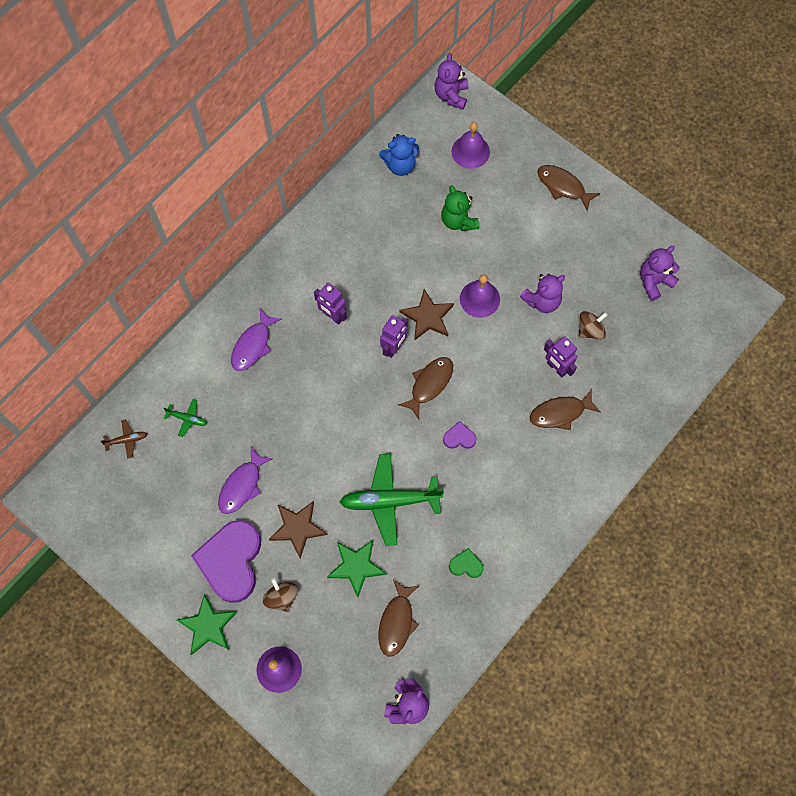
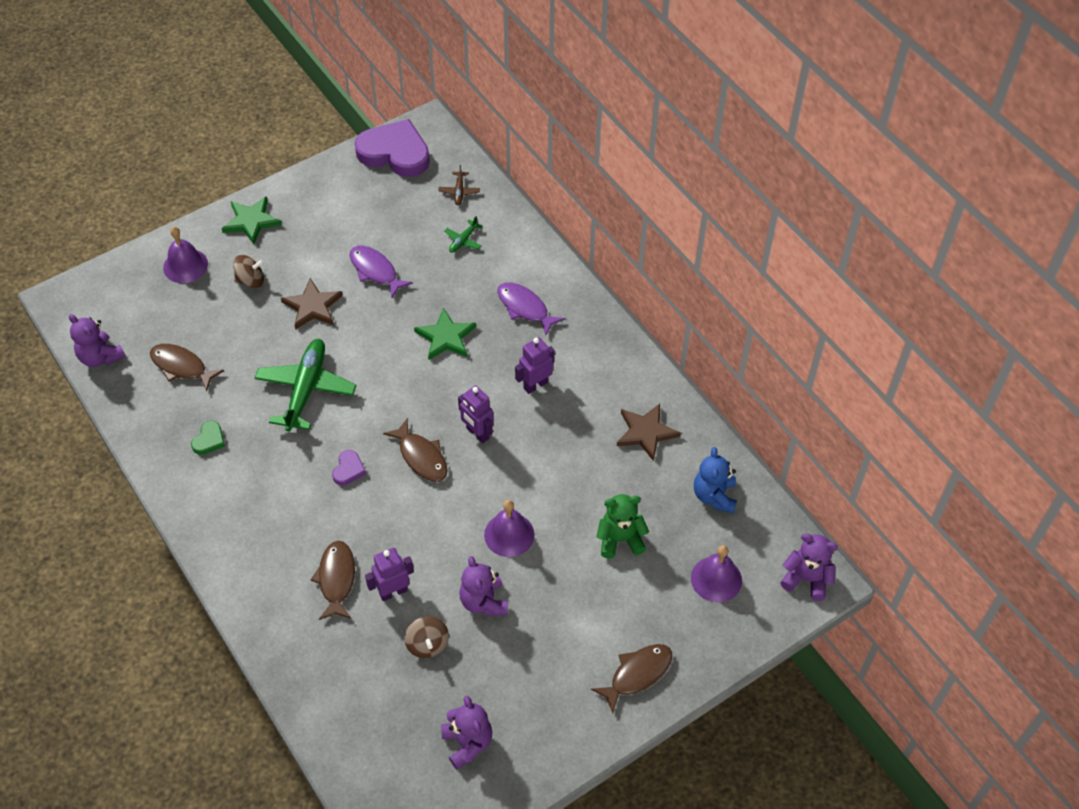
camera: 105 degrees right, 15 degrees down
(231, 561) = (303, 249): purple heart -> purple heart (395, 153)
(356, 566) = (252, 346): green star -> green star (446, 337)
(427, 317) = (504, 475): brown star -> brown star (646, 432)

